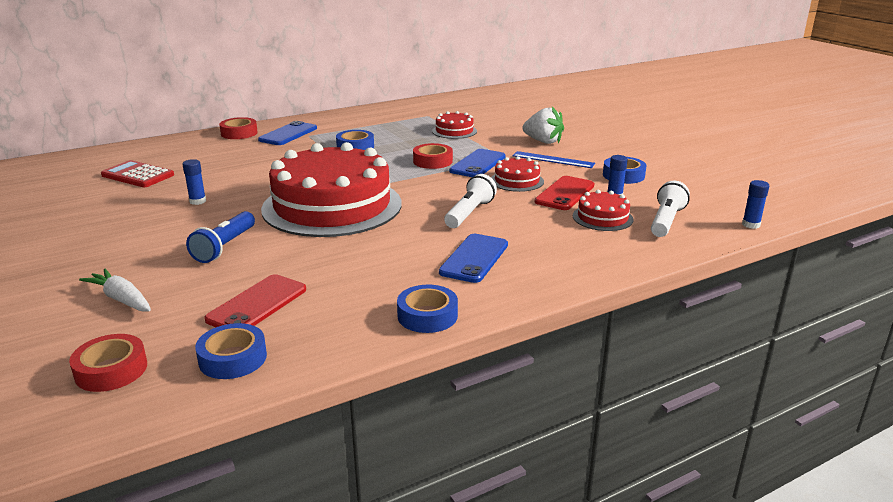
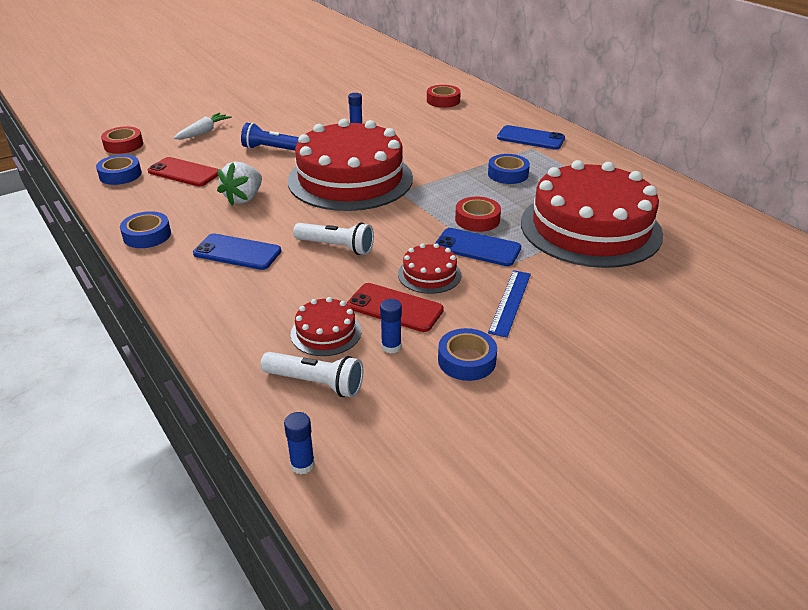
camera: 85 degrees right, 10 degrees up
(137, 175) = (406, 99): red calculator -> none
(239, 133) = (522, 117): red tape -> red tape (443, 101)
(454, 131) = (590, 228): red cake -> red cake, size x2.40
(543, 141) = (581, 295): white strawberry -> white strawberry (244, 198)

